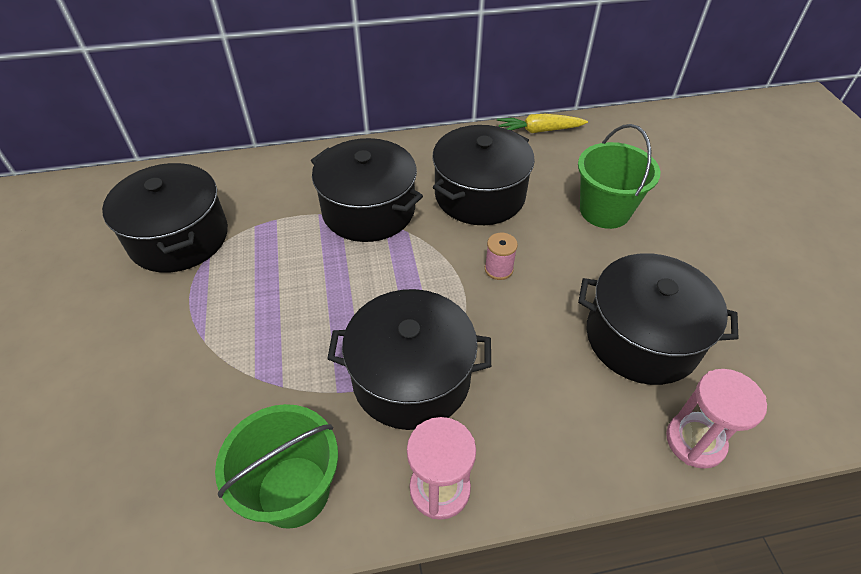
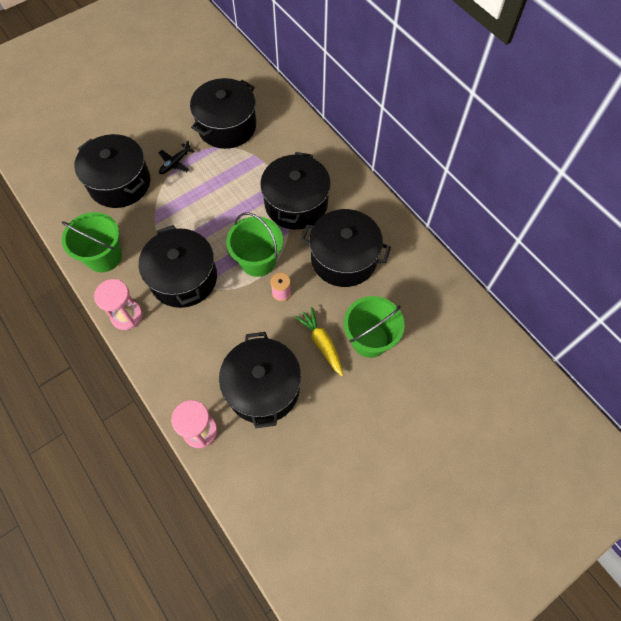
camera: 65 degrees right, 15 degrees up
(156, 415) = (119, 183): none -> black pot
(187, 320) = (175, 163): none -> black plane
(434, 277) = (258, 261): none -> green bucket
(539, 131) = (438, 272): yellow carrot -> yellow carrot (322, 343)

